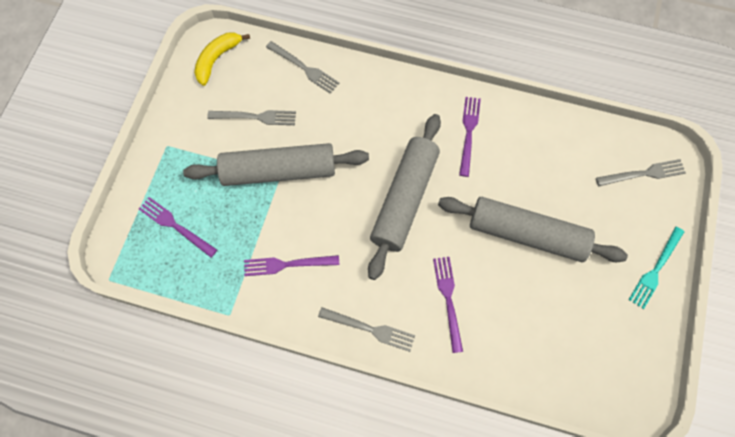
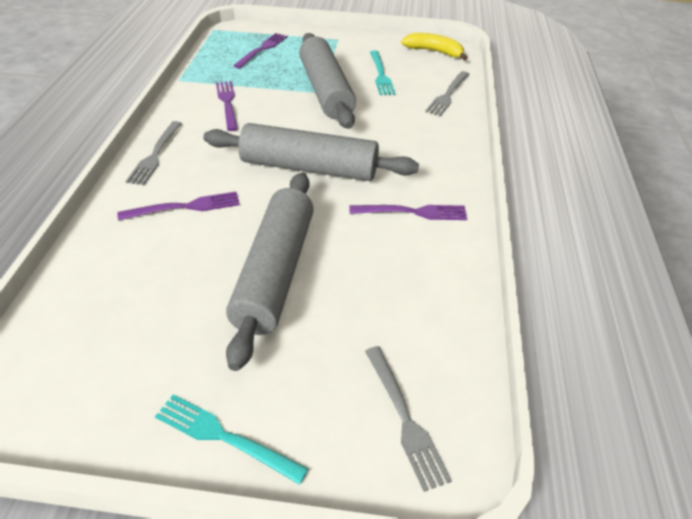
camera: 80 degrees right, 25 degrees down
(256, 117) = (381, 75): grey fork -> turquoise fork

